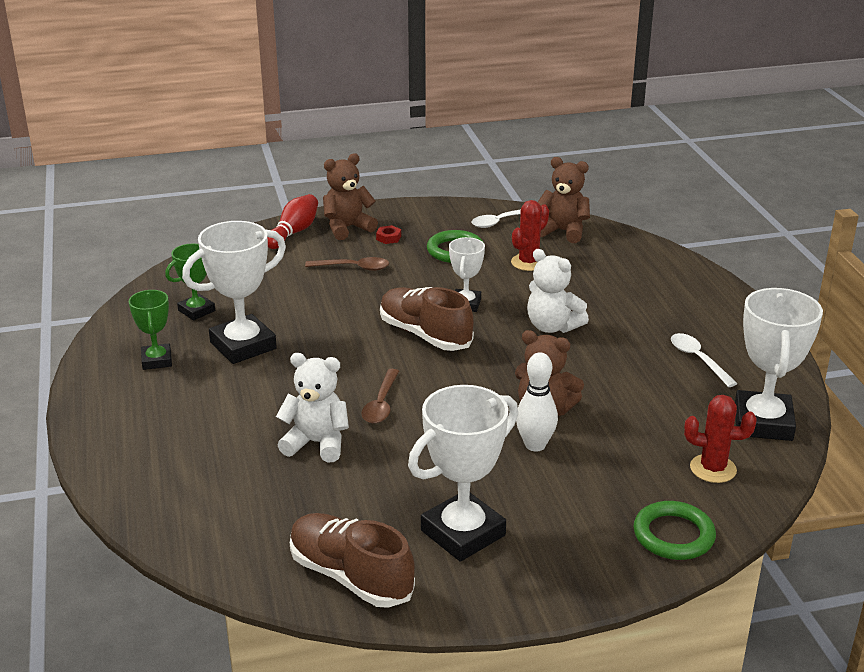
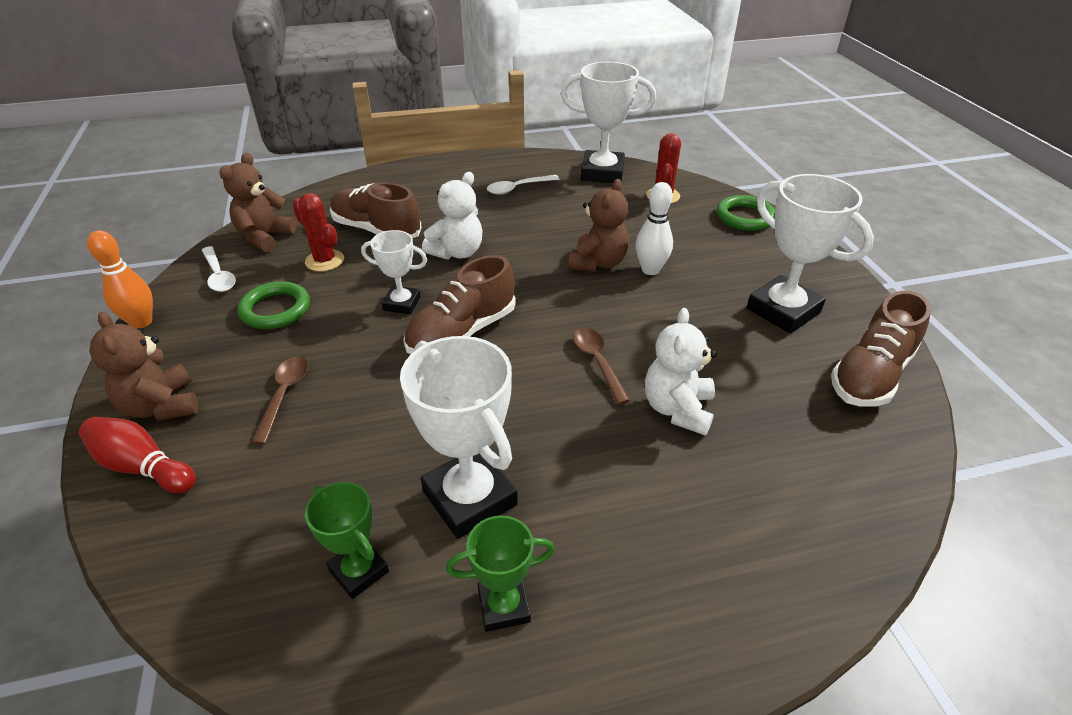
camera: 90 degrees left, 10 degrees up
(381, 404) = (597, 362): brown spoon -> brown spoon turned 120 degrees counterclockwise
(388, 238) = (214, 364): red nut -> none
(438, 204) = (141, 322): none -> orange bowling pin
(586, 282) = (376, 230): none -> brown shoe

